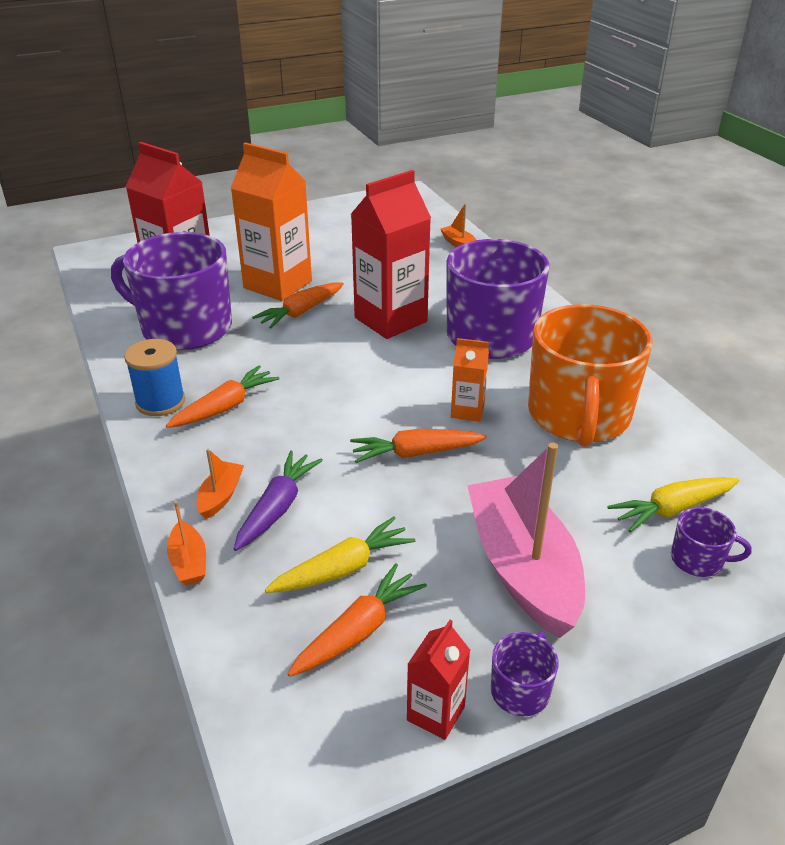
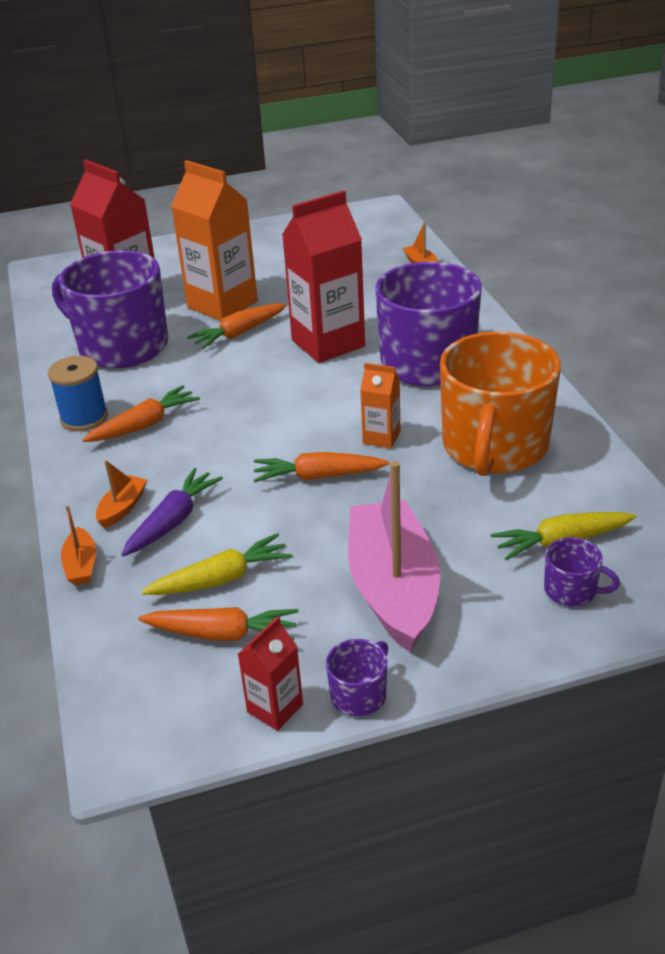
camera: 10 degrees right, 0 degrees up
(358, 631) = (222, 634): orange carrot -> orange carrot turned 45 degrees clockwise

